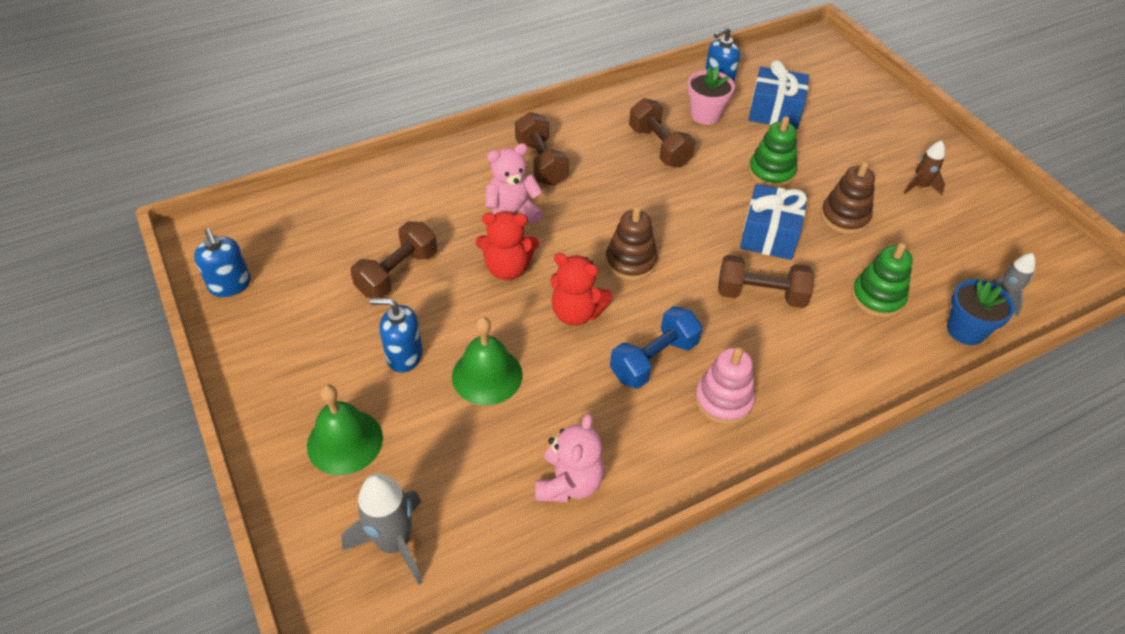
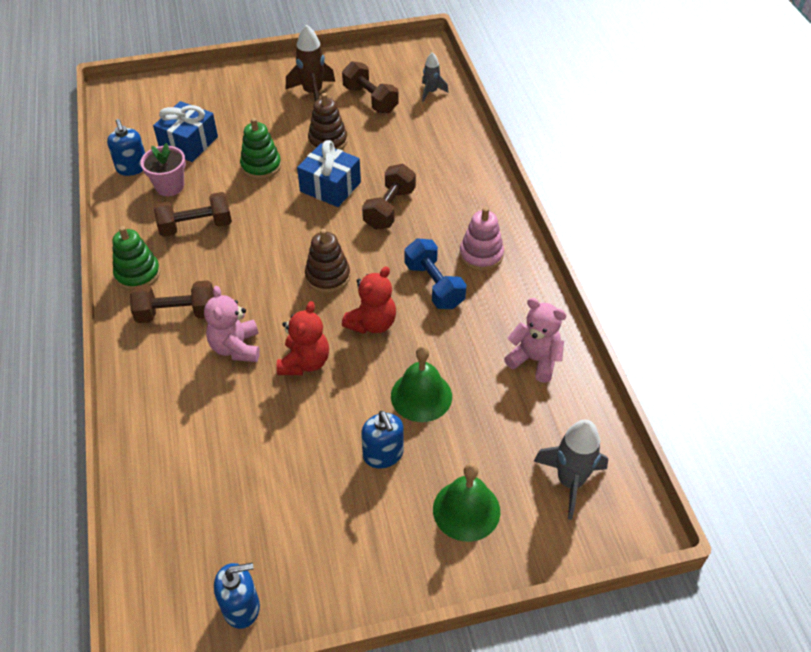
camera: 75 degrees left, 0 degrees up
(397, 273) = (280, 449): brown dumbbell -> brown dumbbell (370, 99)
(404, 356) = (383, 455): blue soap dispenser -> blue soap dispenser turned 45 degrees counterclockwise
(877, 297) = (412, 149): green stacking toy -> green stacking toy (138, 274)
(920, 186) = (313, 93): brown rocket -> brown rocket, size x1.67
(966, 330) = (453, 118): blue flower pot -> none

